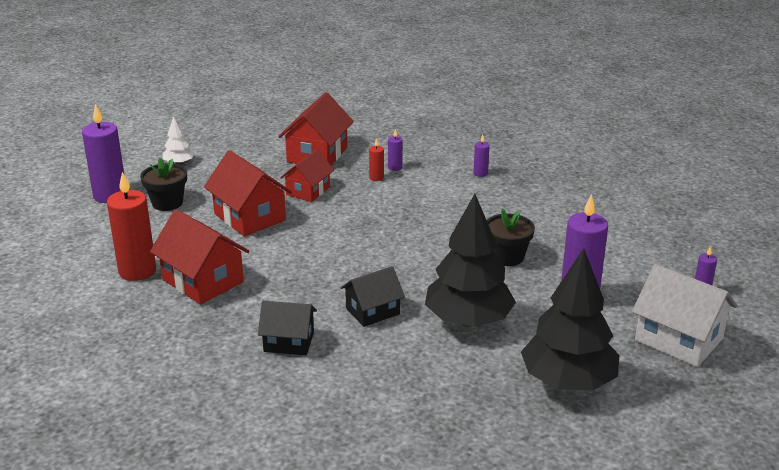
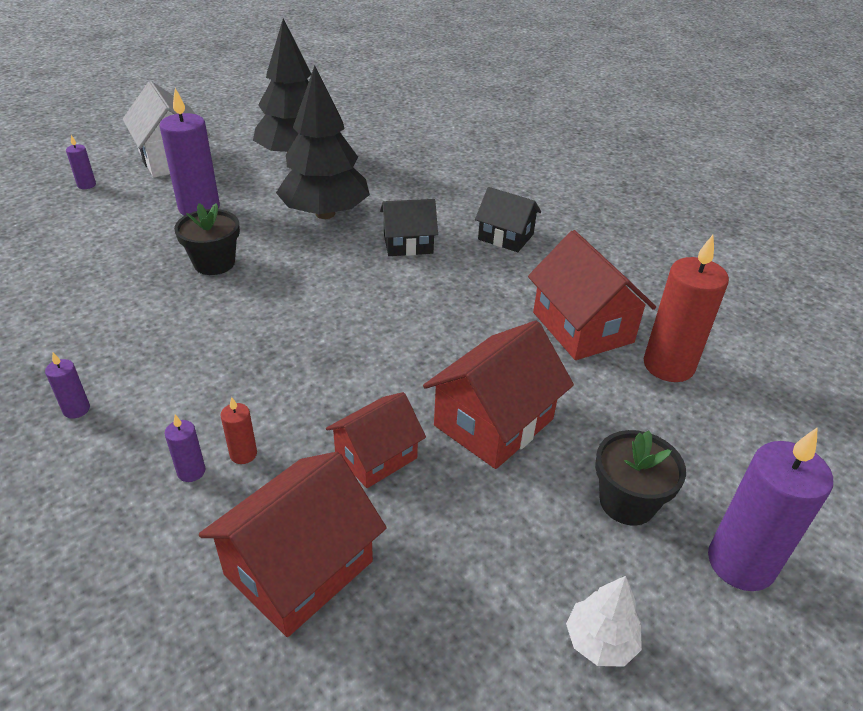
camera: 160 degrees left, 10 degrees up
(249, 217) = (493, 422): red house -> red house turned 60 degrees clockwise

